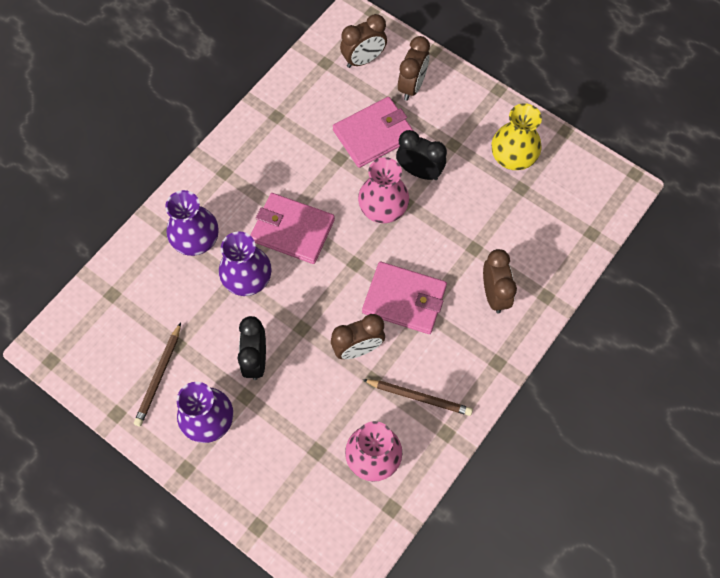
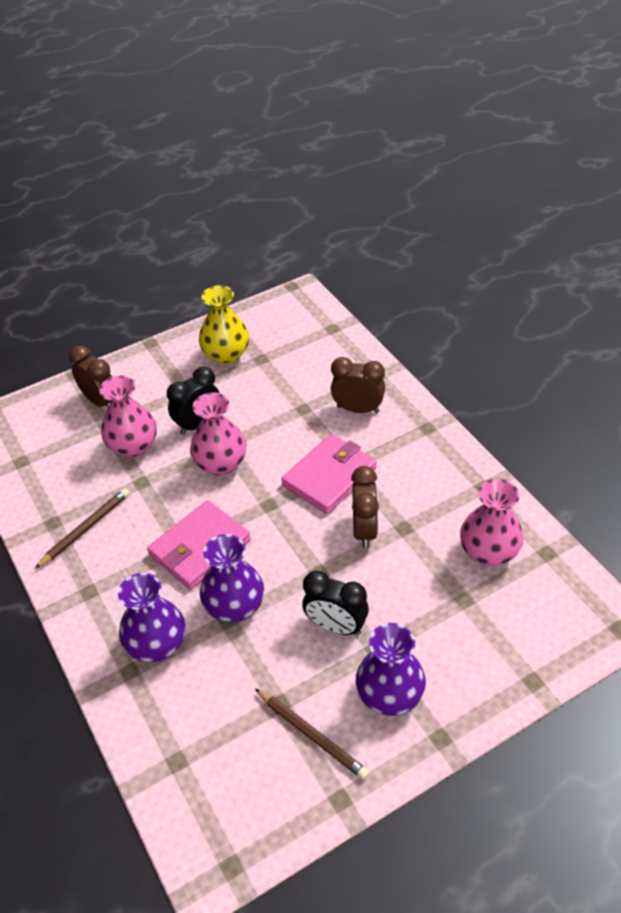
camera: 65 degrees left, 20 degrees down
(363, 60) = (42, 429): brown clock -> none
(374, 134) = (133, 446): pink wallet -> pink vase
(419, 397) = (439, 496): brown pencil -> brown pencil (86, 529)

